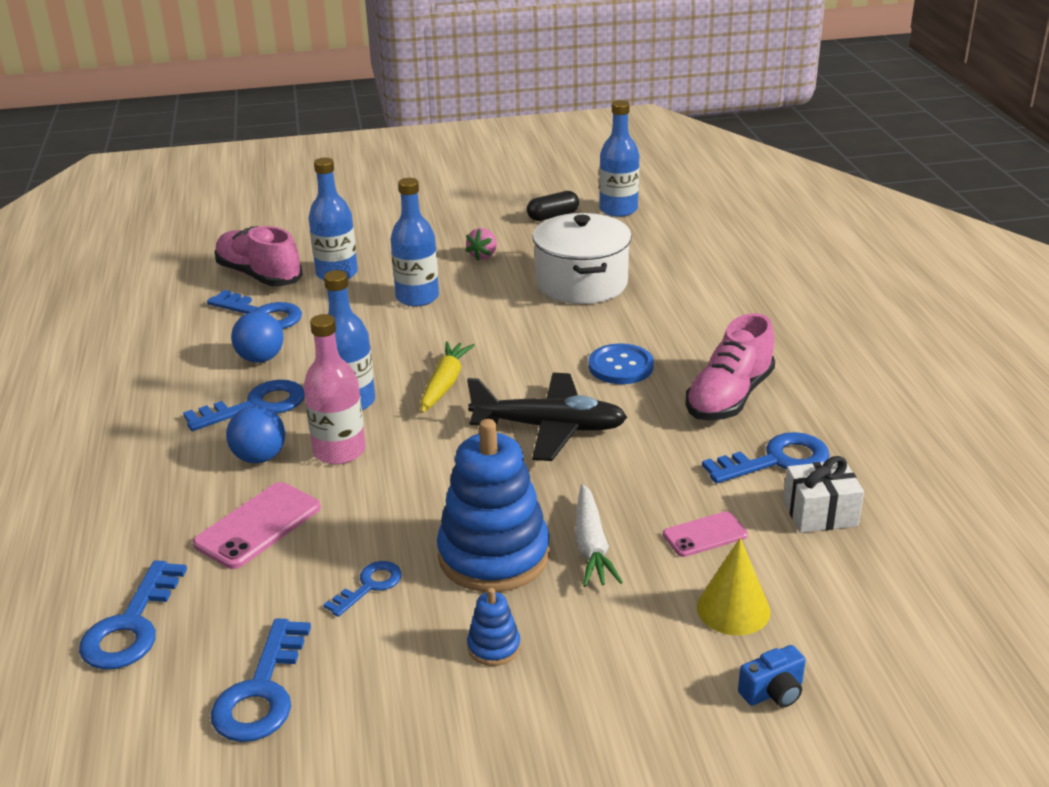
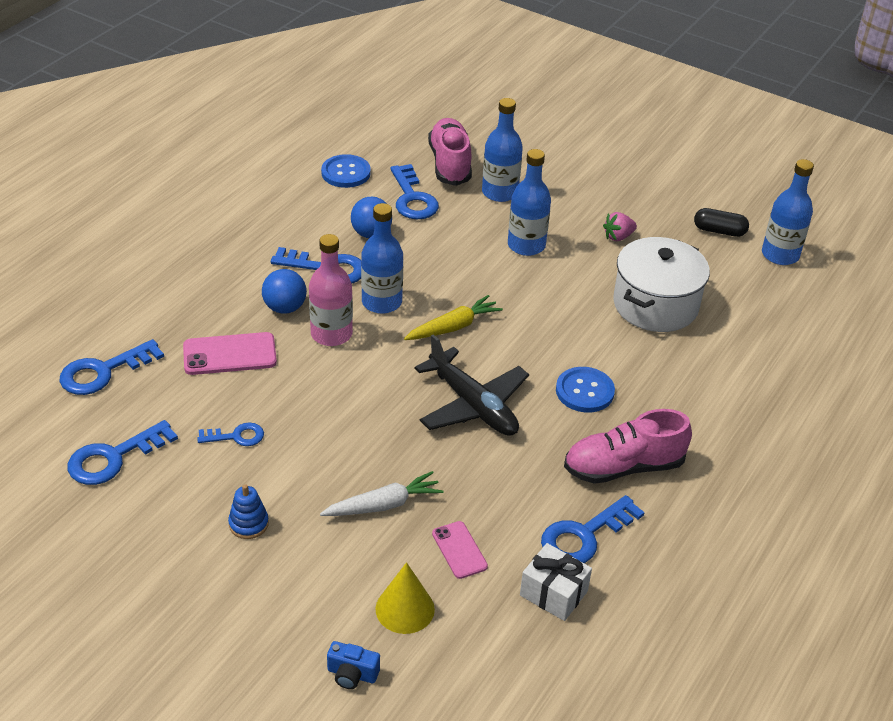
camera: 40 degrees right, 10 degrees up
(164, 327) = (346, 173): none -> blue button
(493, 555) = (323, 468): blue stacking toy -> none
(591, 546) = (383, 505): white carrot -> white carrot turned 150 degrees counterclockwise
(705, 535) = (459, 550): pink phone -> pink phone turned 45 degrees clockwise
(777, 460) = (584, 536): blue key -> blue key turned 120 degrees clockwise

